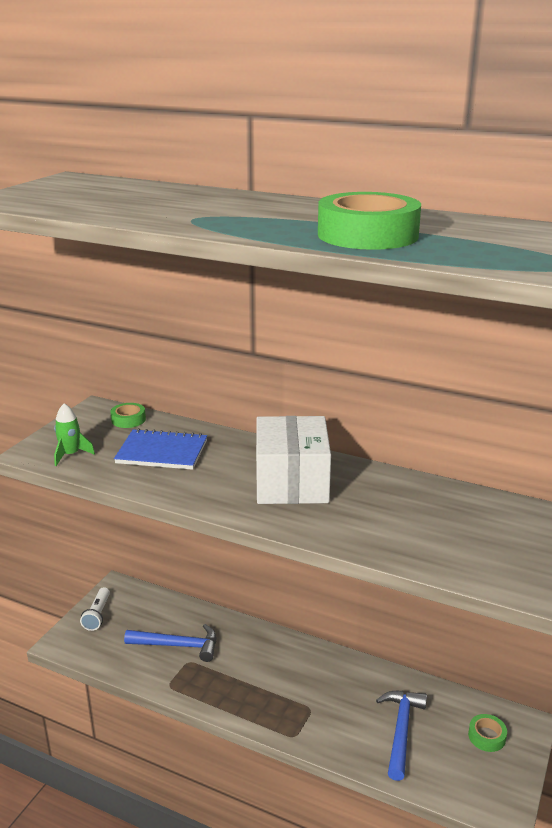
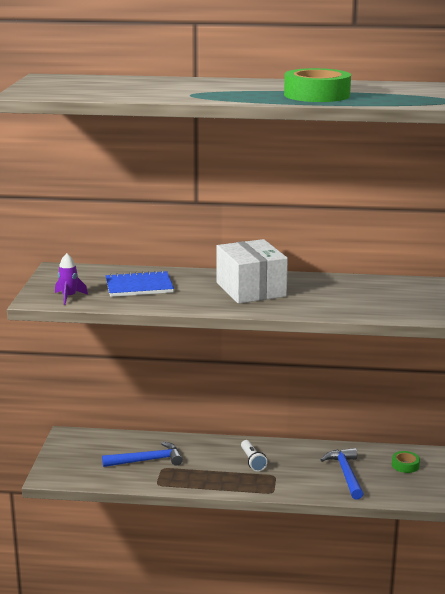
camera: 20 degrees left, 5 degrees down
(71, 455) = (69, 297): green rocket -> purple rocket
(97, 615) = (65, 455): white flashlight -> white flashlight (252, 461)
(128, 419) = (91, 272): green tape -> none

